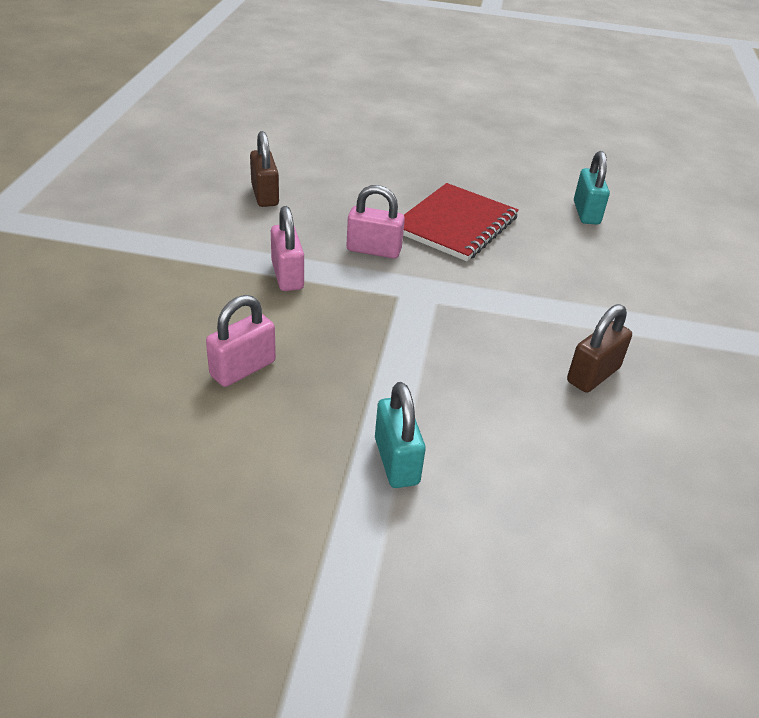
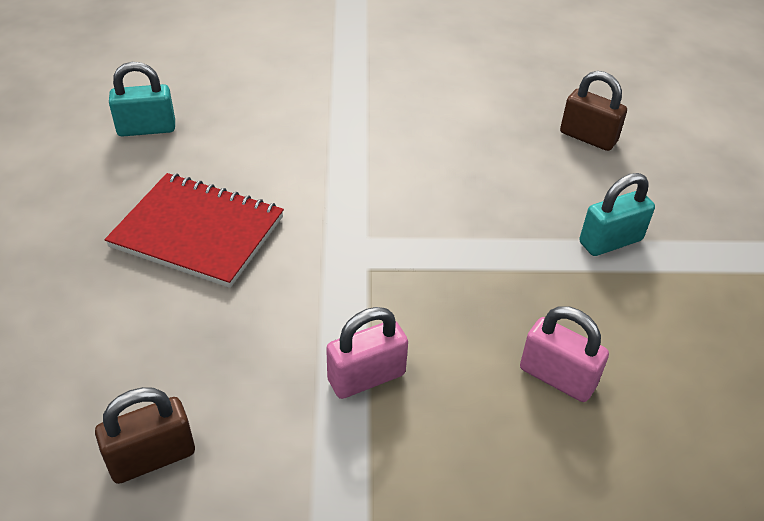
camera: 100 degrees left, 5 degrees up
(373, 250) = (279, 301): pink padlock -> none
(593, 375) = (437, 132): brown padlock -> brown padlock (588, 137)

